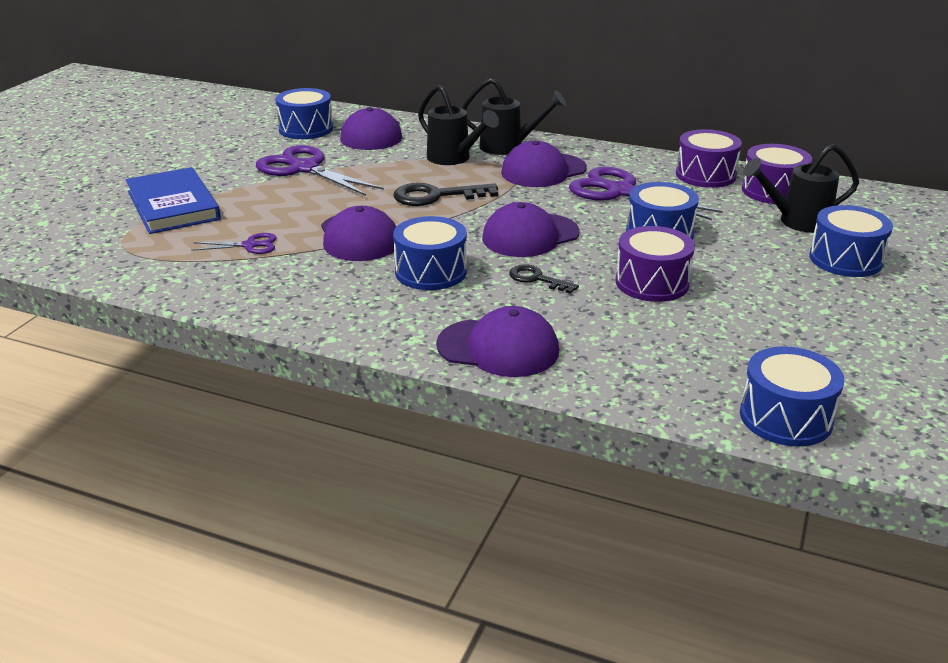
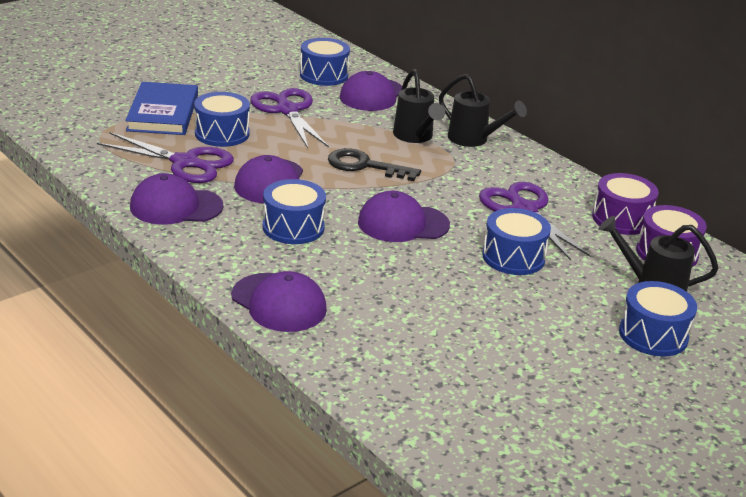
camera: 25 degrees right, 0 degrees up
(250, 245) = (186, 163): purple scissors -> purple scissors, size x2.02
(537, 279) = (367, 260): black key -> none
(543, 171) = (479, 170): purple cap -> purple cap (176, 206)
(652, 283) = (456, 295): purple drum -> none
(785, 417) = (434, 435): blue drum -> blue drum (222, 134)

